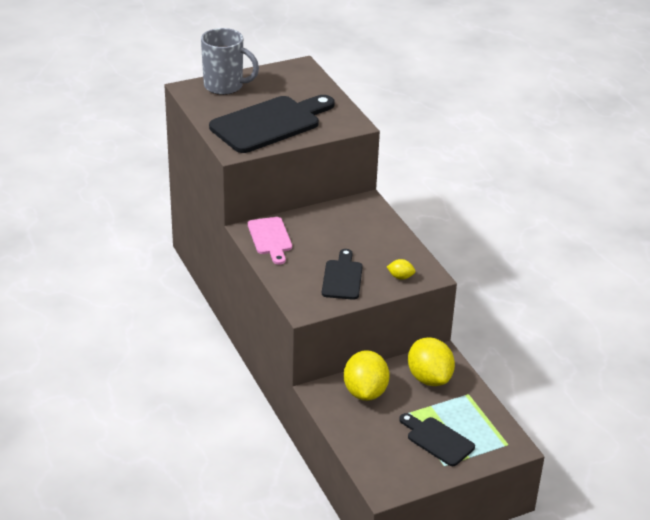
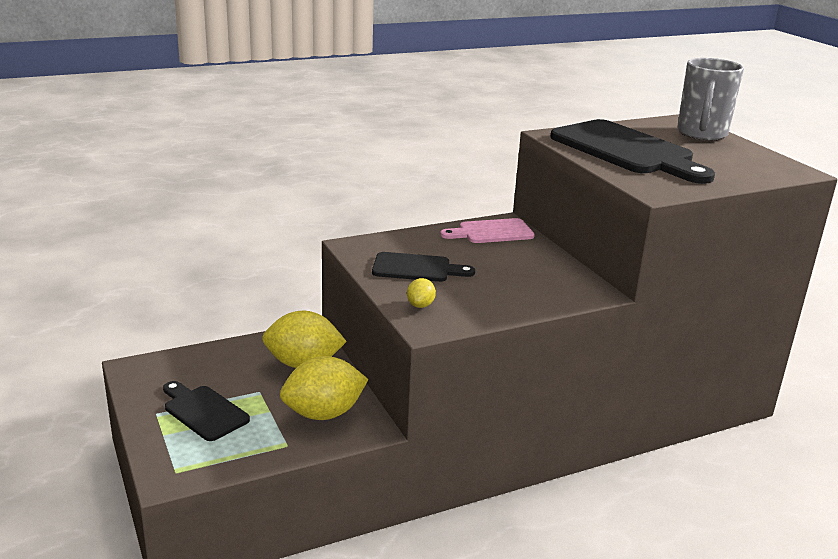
camera: 90 degrees right, 10 degrees down
(437, 440) = (203, 411): black cutting board -> black cutting board turned 90 degrees counterclockwise

